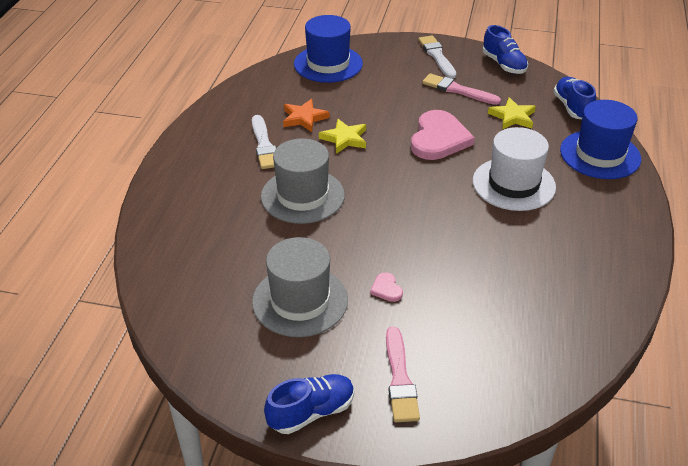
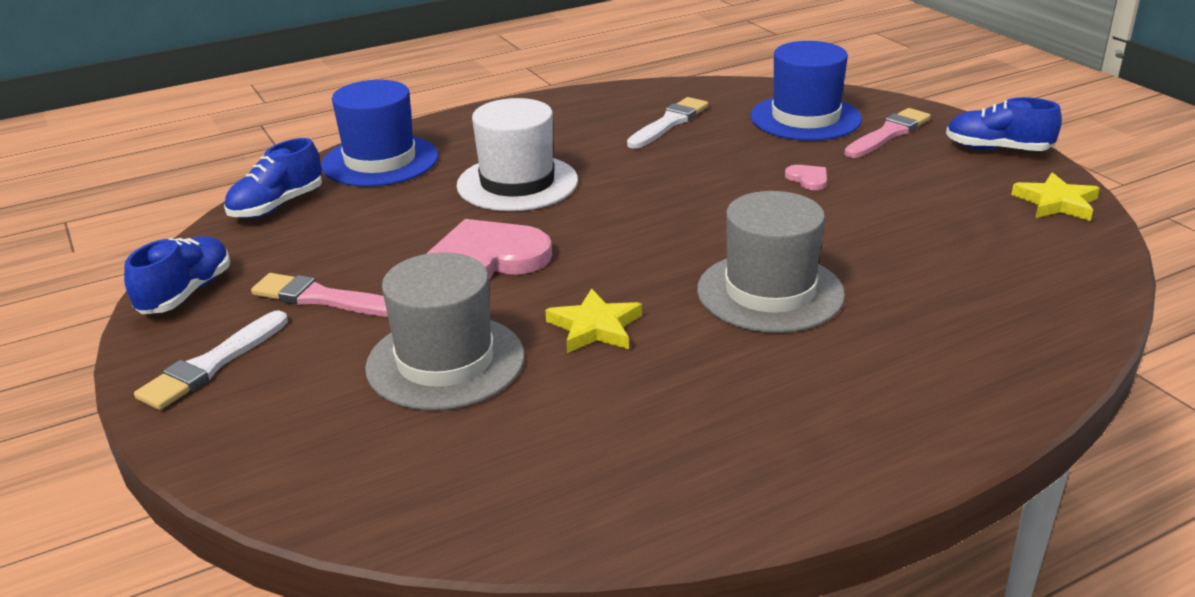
camera: 130 degrees left, 10 degrees down
(264, 145) = (724, 387): white brush -> white brush (669, 123)
(300, 301) = (914, 209): grey hat -> grey hat (445, 362)
(304, 118) = (595, 393): orange star -> none
(328, 64) = (374, 471): blue hat -> blue hat (805, 118)
(386, 289) = (808, 179): pink heart -> pink heart turned 60 degrees counterclockwise
(458, 90) = (322, 298): pink brush -> pink brush turned 120 degrees clockwise
(512, 117) = (355, 233): yellow star -> yellow star (1056, 203)

